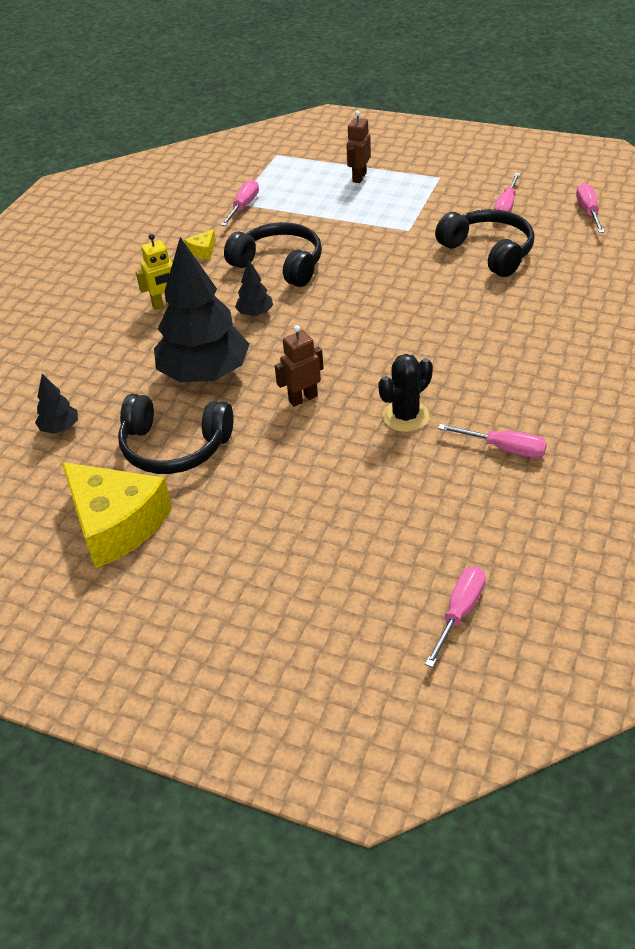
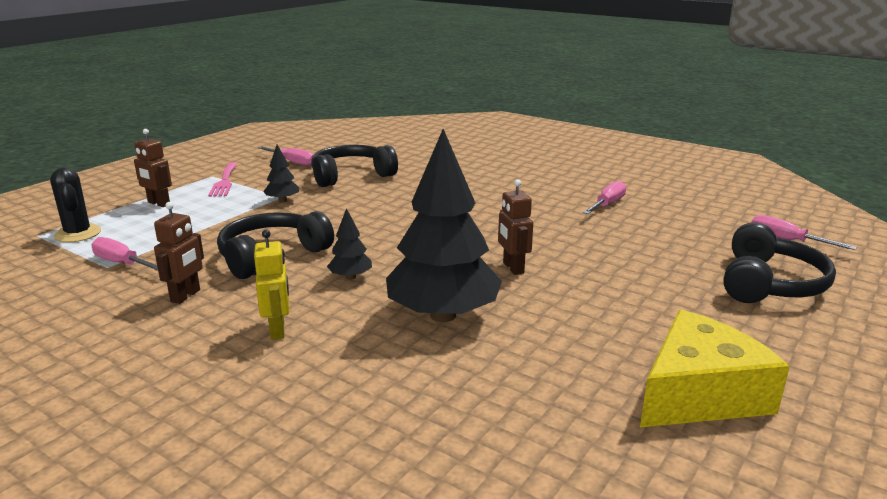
camera: 80 degrees left, 20 degrees down
(60, 428) = (501, 433): black tree -> black tree (282, 200)
(174, 447) = (568, 344): black headphones -> black headphones (769, 283)
(203, 250) = (186, 296): yellow cheese -> brown robot
(405, 416) = (557, 230): black cactus -> black cactus (78, 234)
(428, 188) = (224, 181): none -> pink fork
(588, 211) = (333, 143): pink screwdriver -> none

